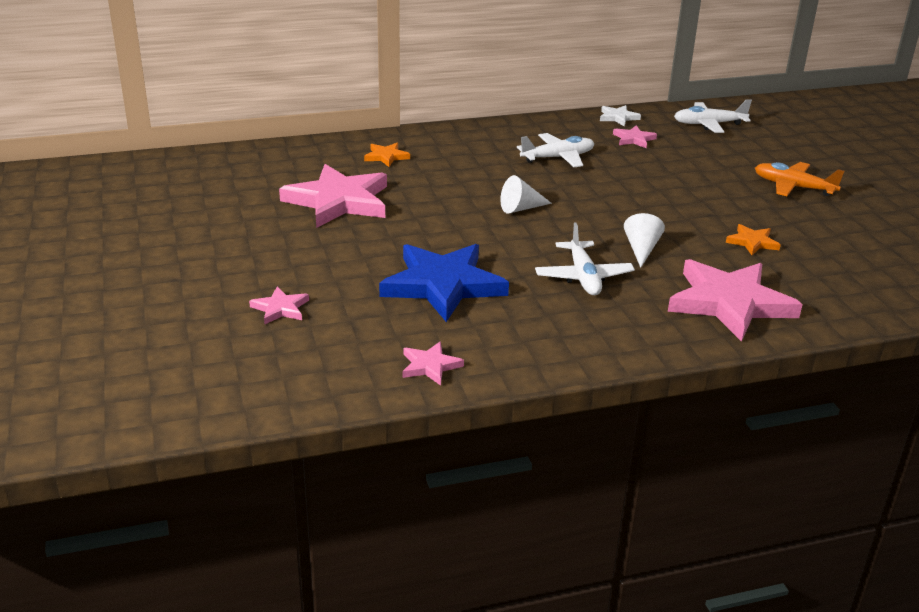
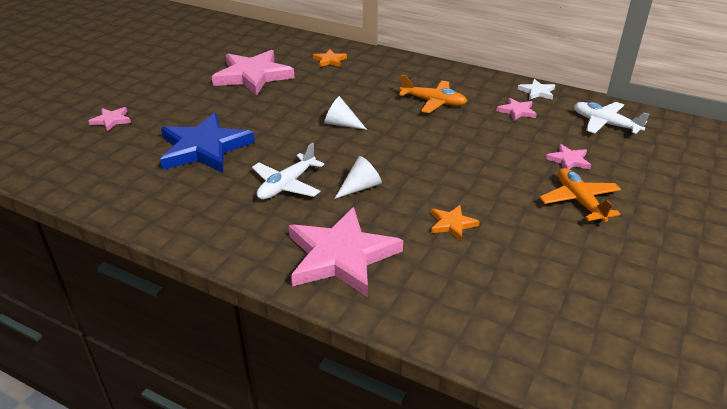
camera: 45 degrees right, 5 degrees up
(430, 366) = (105, 189): pink star -> pink star (568, 160)
(558, 158) = (433, 102): white plane -> orange plane

